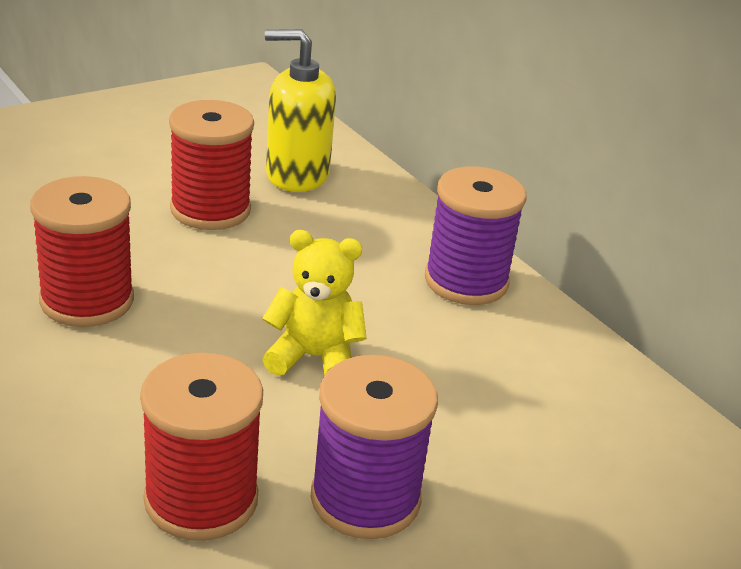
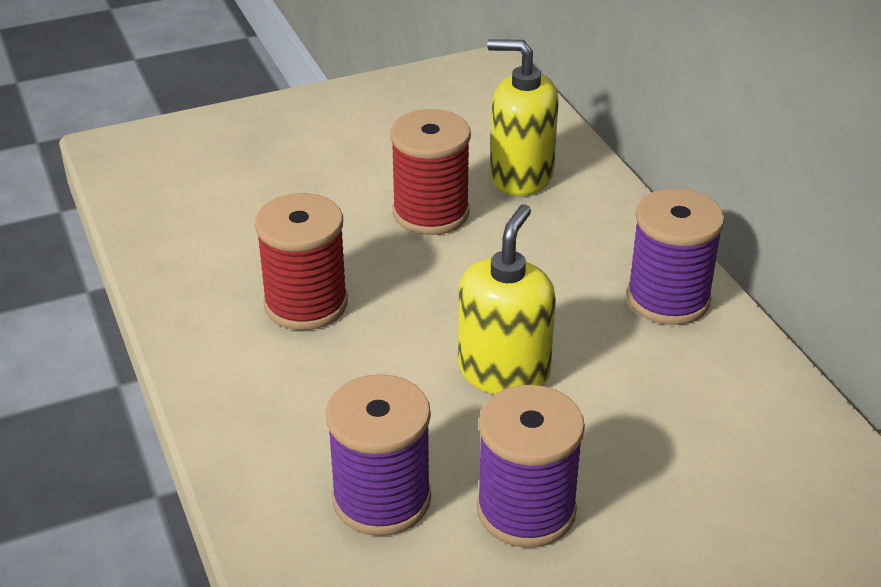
camera: 15 degrees right, 5 degrees up
(201, 499) = (381, 499): red spool -> purple spool
(314, 358) = (504, 371): yellow teddy bear -> yellow soap dispenser

